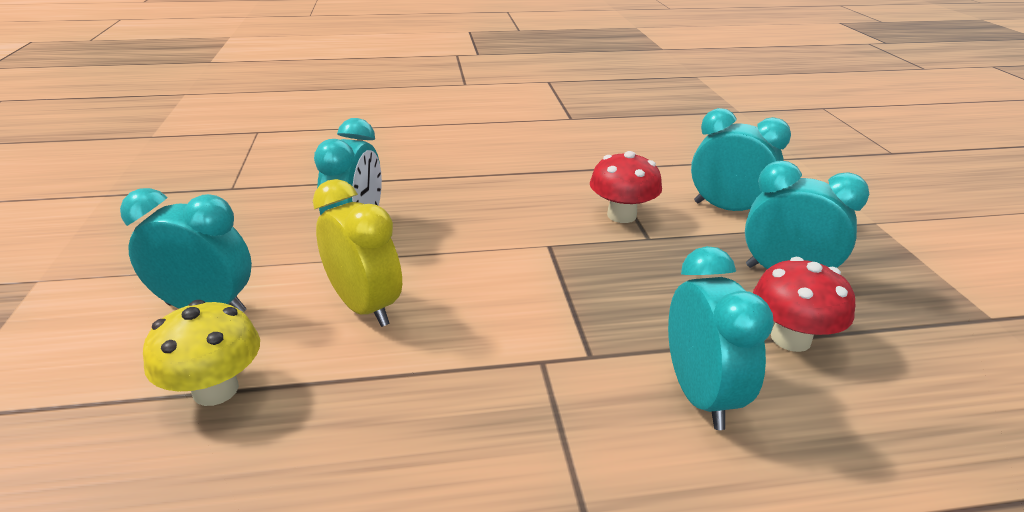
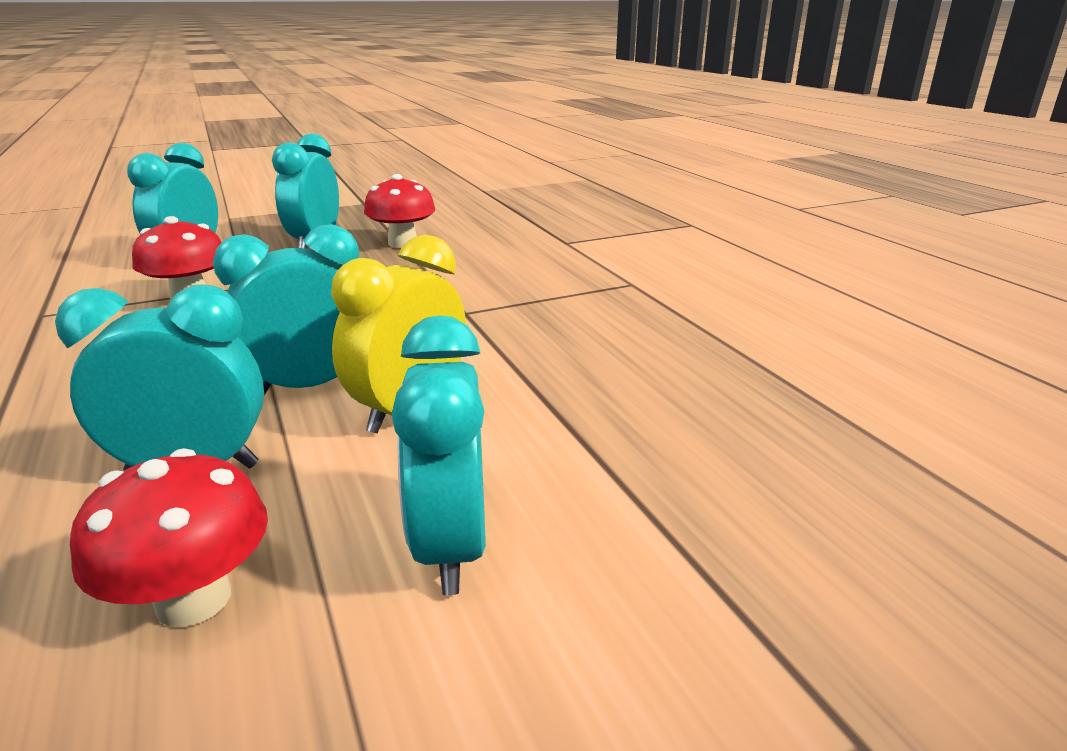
camera: 105 degrees left, 5 degrees down
(215, 390) = (602, 464): yellow mushroom -> none
(248, 236) = (194, 599): none -> red mushroom
(700, 395) = (478, 265): turquoise clock -> turquoise clock (310, 385)

